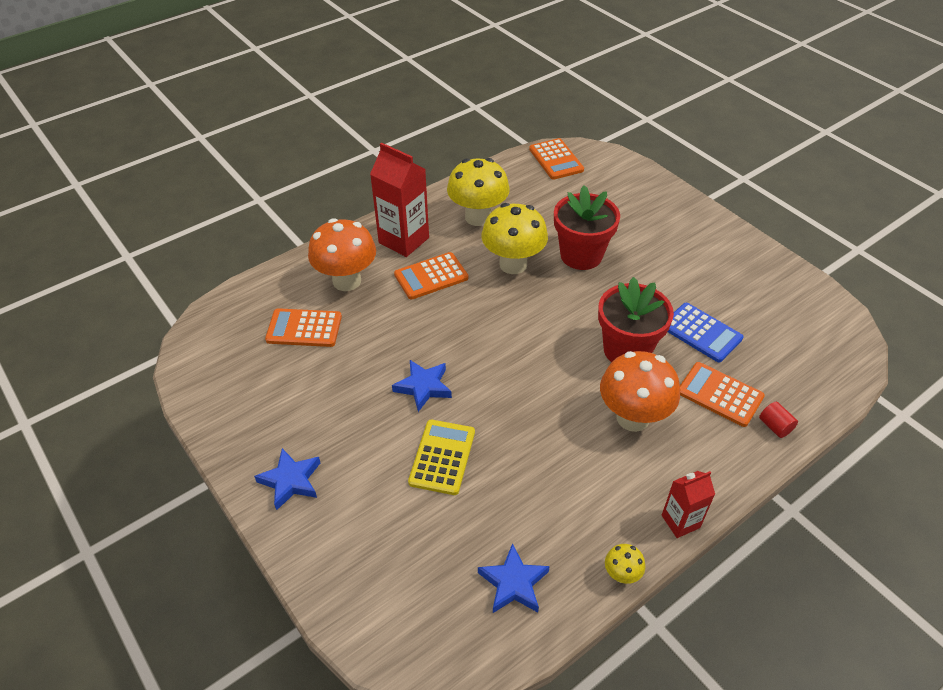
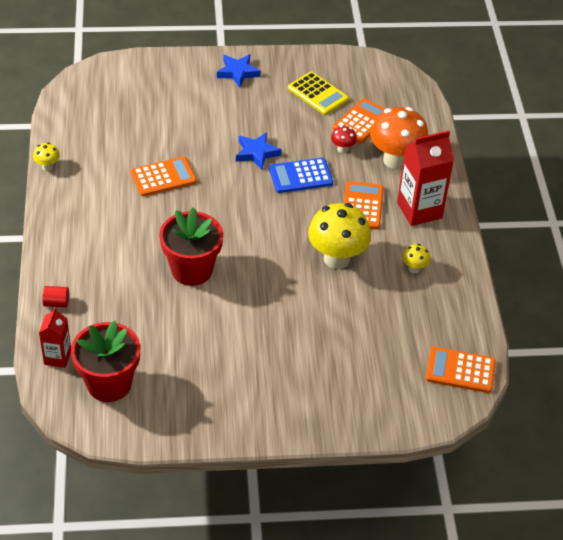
camera: 120 degrees right, 0 degrees up
(361, 324) = (342, 149): none -> red mushroom
(442, 457) = (194, 136): yellow calculator -> yellow calculator (318, 94)
(478, 217) = (414, 268): yellow mushroom -> yellow mushroom, size x0.45
(513, 583) = (88, 125): blue star -> none
(581, 255) = (312, 306): red flower pot -> red flower pot (109, 383)
(633, 418) = (135, 236): orange mushroom -> none
(680, 521) = (48, 210): red carton -> red carton (57, 357)
(701, 333) = (167, 323): blue calculator -> blue calculator (300, 176)
(720, 394) = (107, 293): orange calculator -> orange calculator (163, 177)

